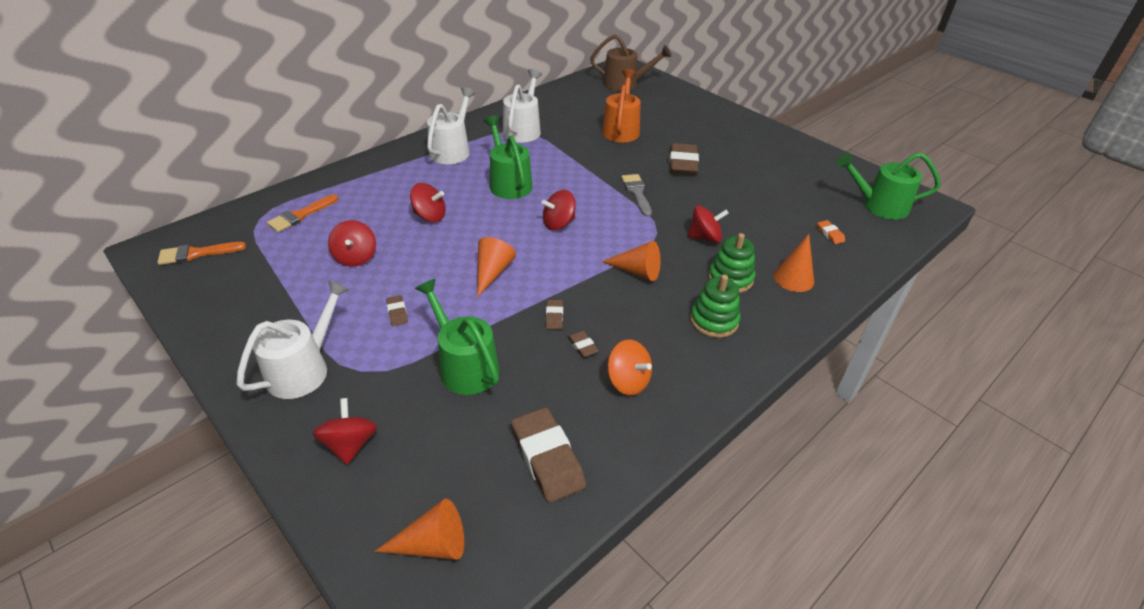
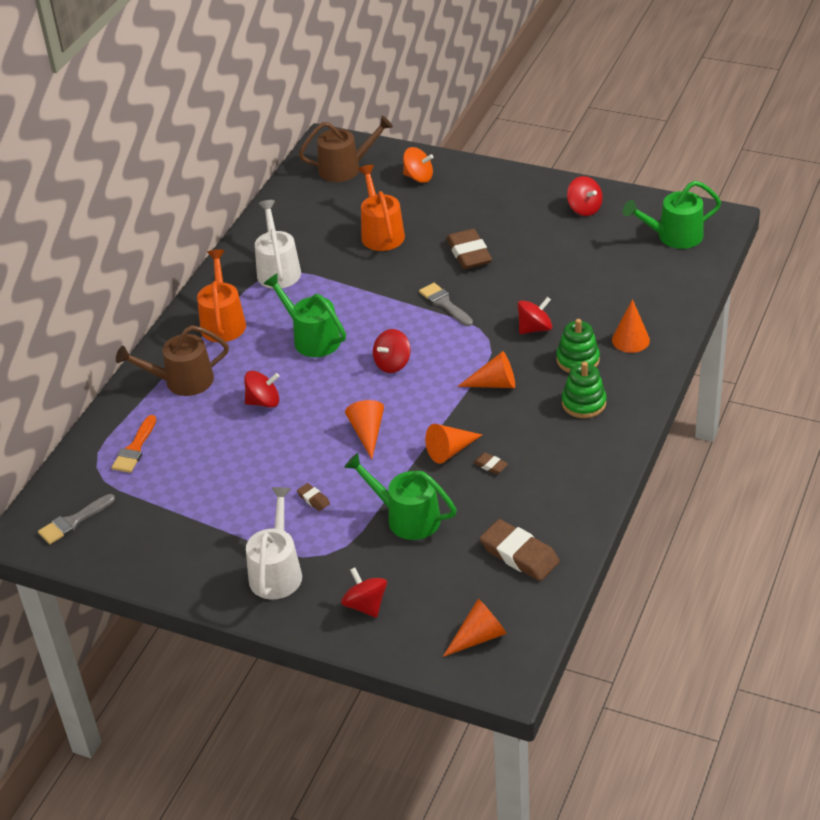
camera: 20 degrees left, 0 degrees up
(196, 254) = (73, 522): orange brush -> grey brush
(356, 257) = (230, 467): red spinning top -> red spinning top (584, 209)
(384, 180) = (182, 381): none -> brown watering can
(452, 150) = (223, 322): white watering can -> orange watering can
(554, 316) = (450, 450): brown eraser -> orange cone
(628, 381) = (544, 478): orange spinning top -> orange spinning top (418, 177)
(830, 234) = (643, 284): orange eraser -> none

